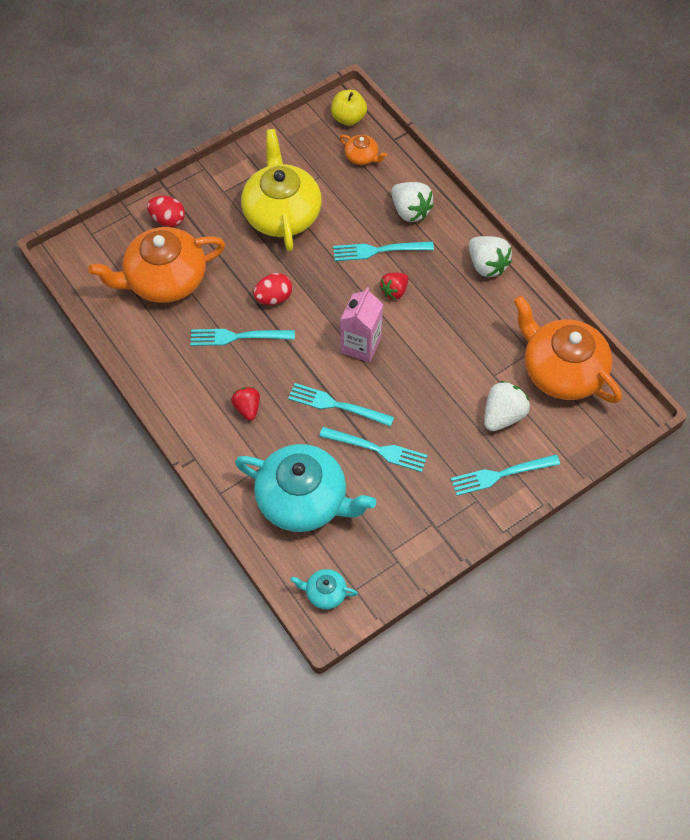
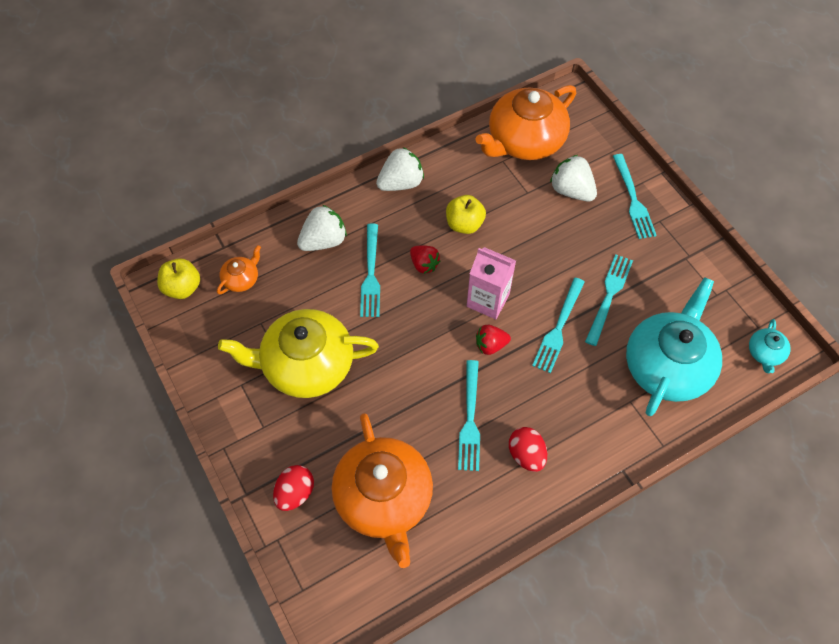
camera: 85 degrees left, 0 degrees up
(247, 408) = (561, 413): red strawberry -> red strawberry (490, 345)
(274, 298) = (421, 380): red egg -> red egg (526, 455)
(445, 321) = (464, 224): none -> yellow apple

